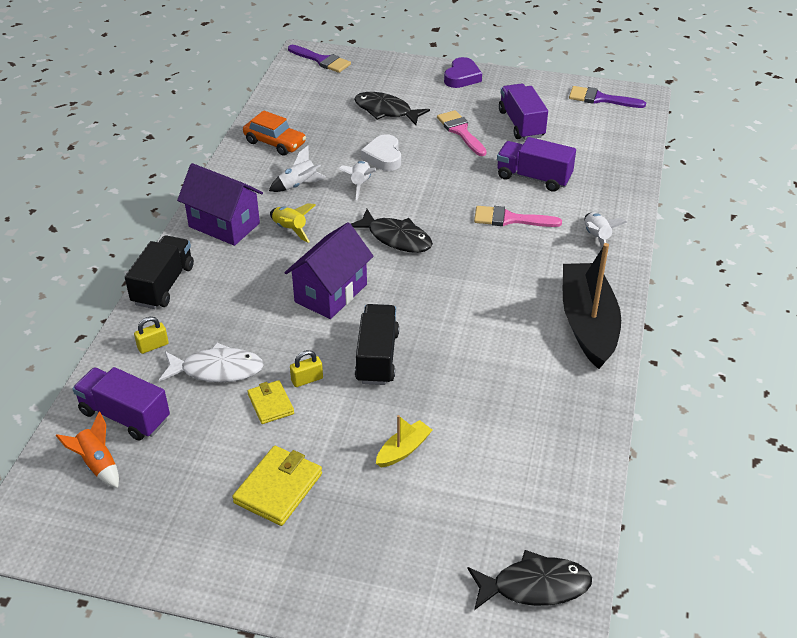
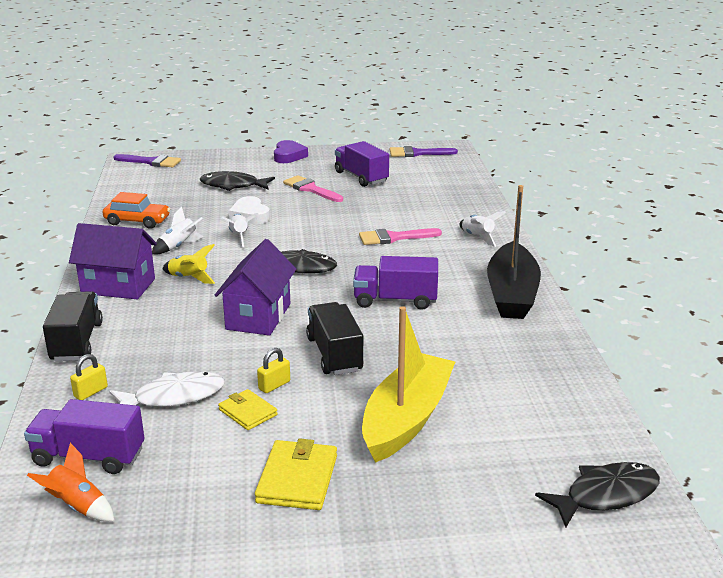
camera: 20 degrees left, 15 degrees down
(403, 450) = (406, 419): yellow boat -> yellow boat, size x2.24
(533, 177) = (395, 208): purple truck -> purple truck (395, 300)
(588, 323) = (511, 294): black boat -> black boat turned 150 degrees counterclockwise

